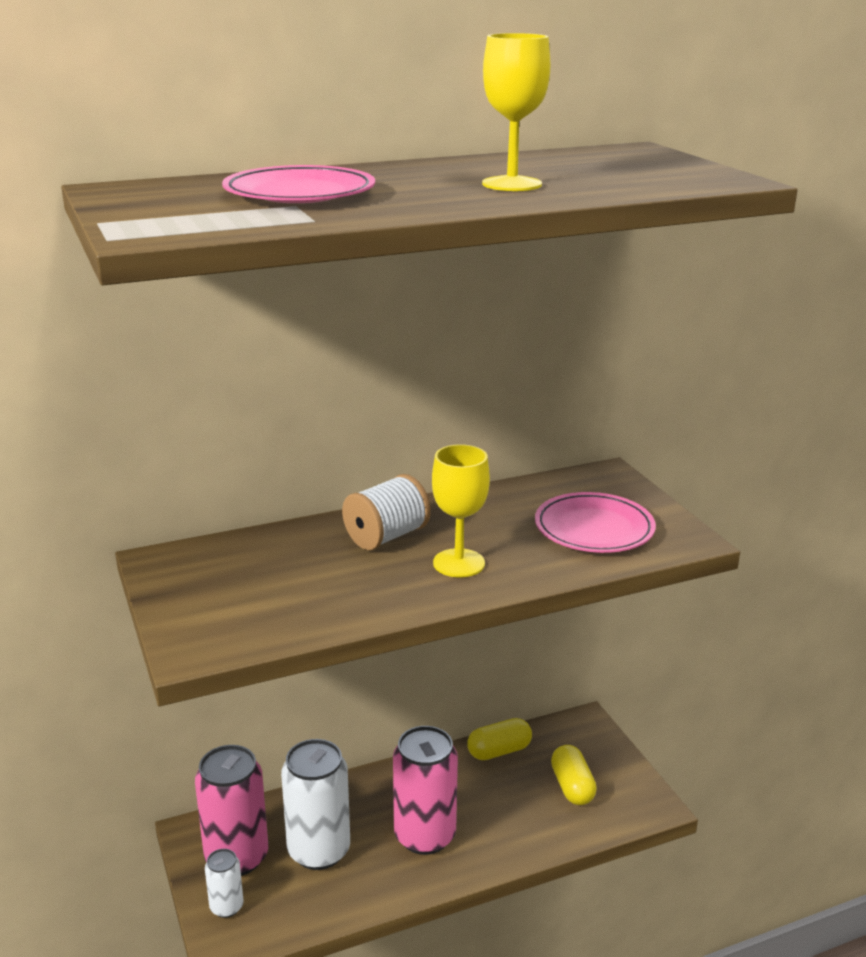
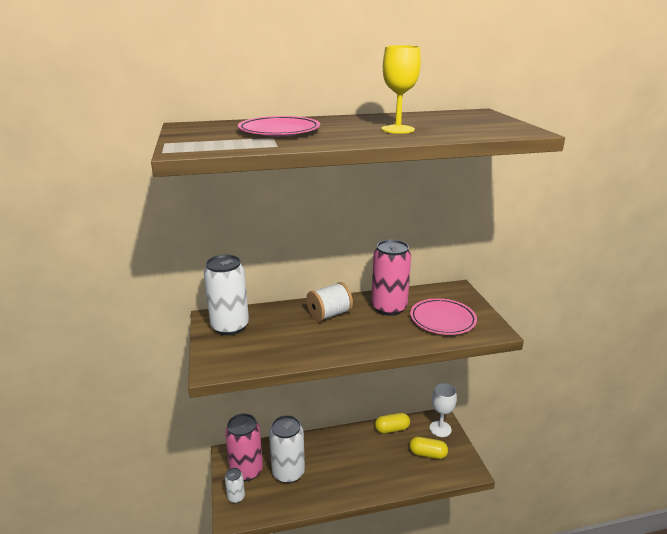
camera: 10 degrees right, 0 degrees up
(203, 573) = (230, 326): none -> white can
(424, 836) = (344, 471): pink can -> pink can (389, 308)
(459, 563) = (363, 333): yellow goblet -> none
(572, 787) = (427, 454): yellow capsule -> yellow capsule turned 75 degrees counterclockwise
(587, 741) = (440, 429): none -> white goblet

